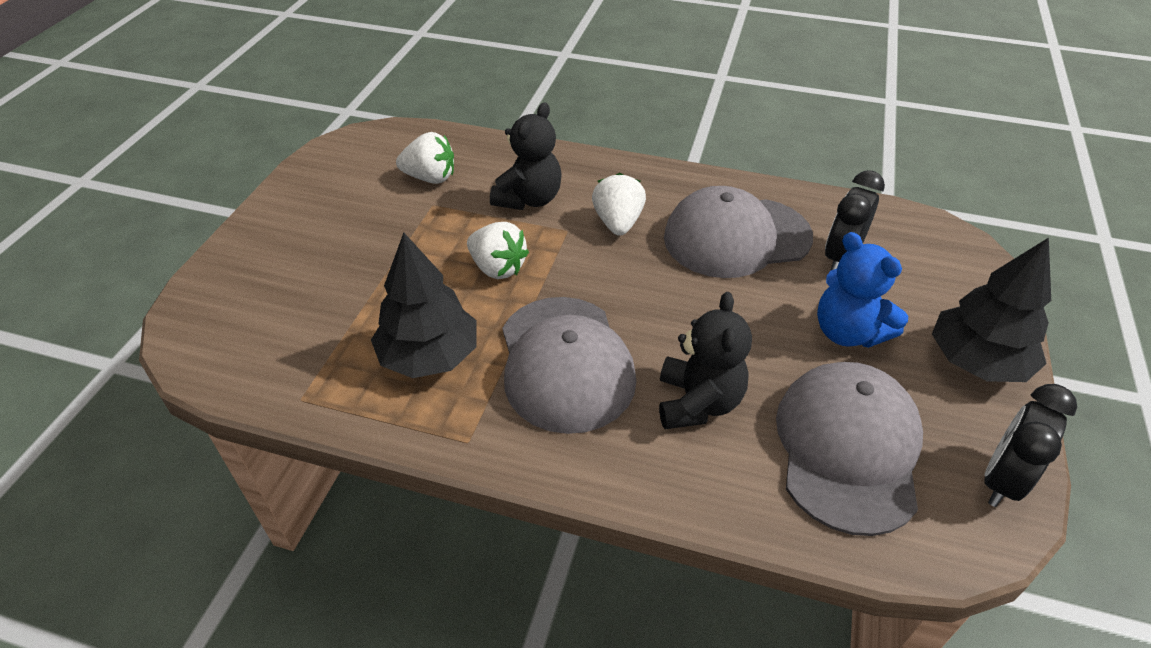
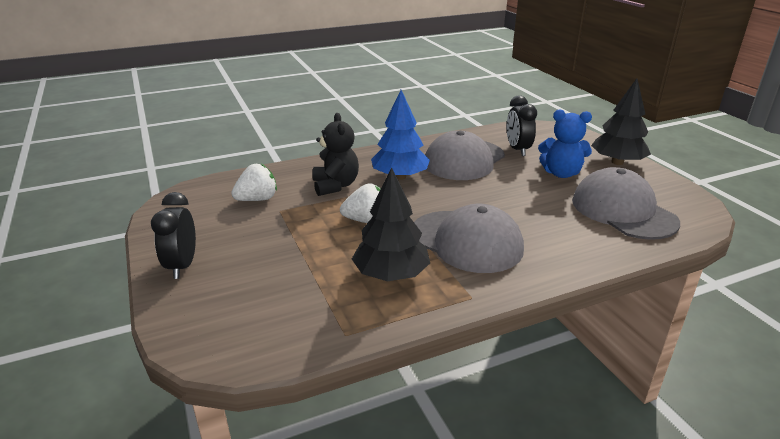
camera: 40 degrees left, 15 degrees down
(618, 223) = (400, 176): white strawberry -> blue tree
(698, 402) = (546, 225): black teddy bear -> none
(1001, 480) = (681, 194): black clock -> black clock (182, 266)

